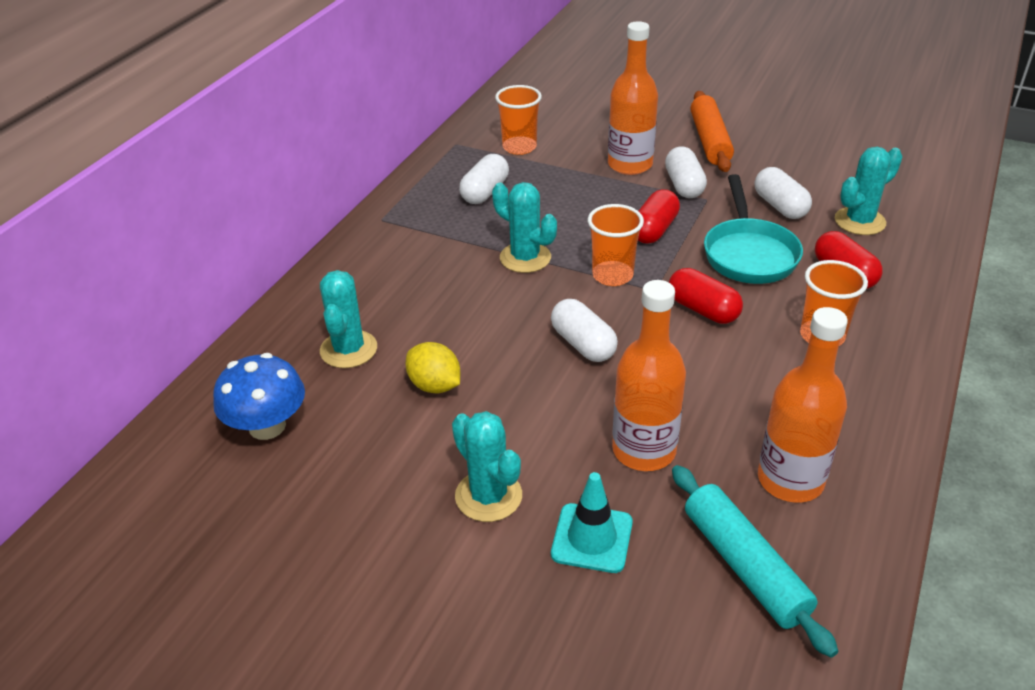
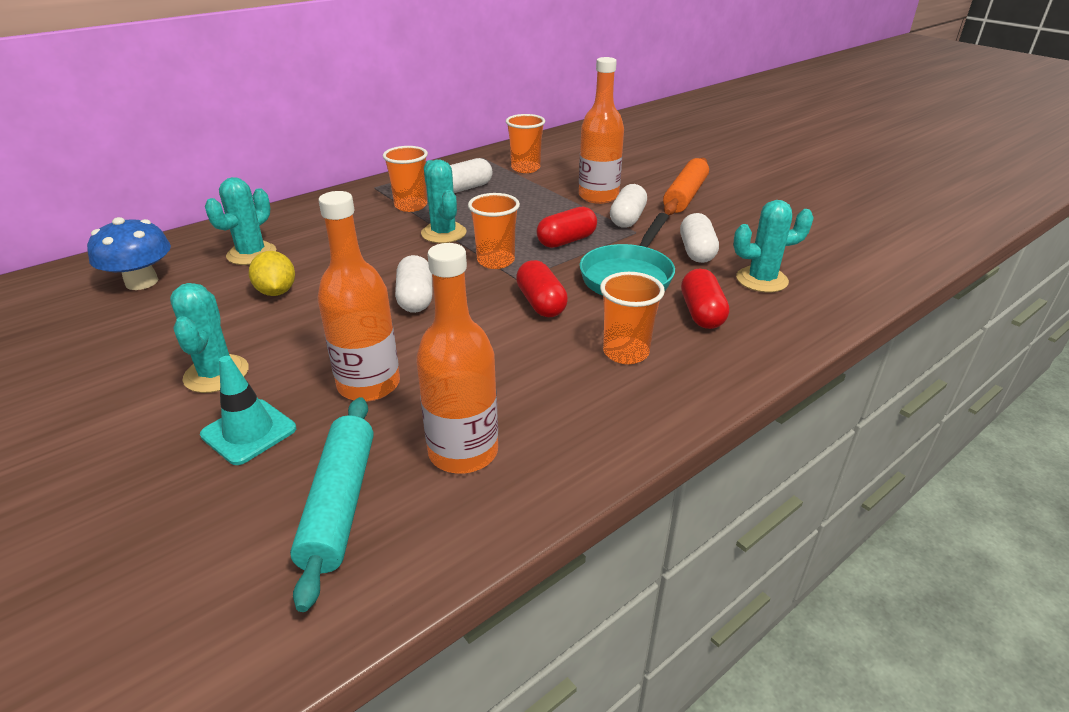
camera: 25 degrees right, 5 degrees down
(451, 233) = (411, 206): none -> orange cup

